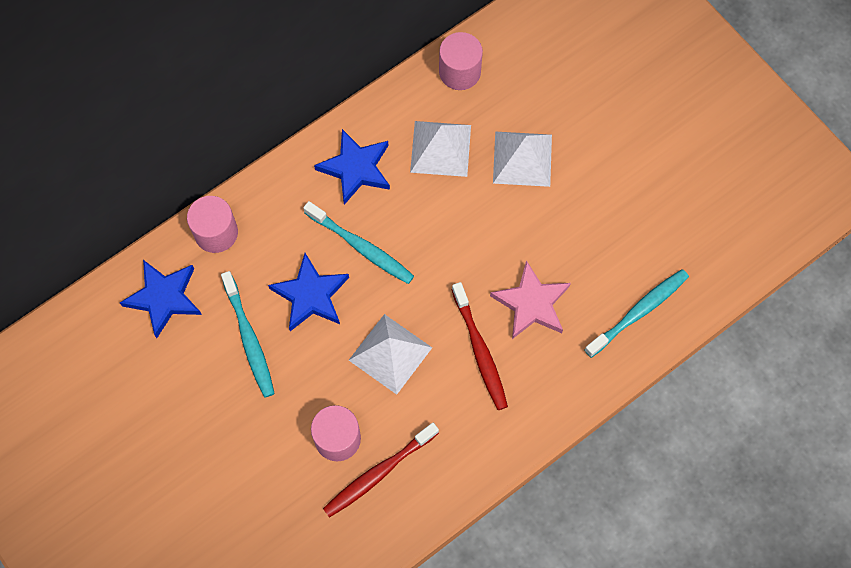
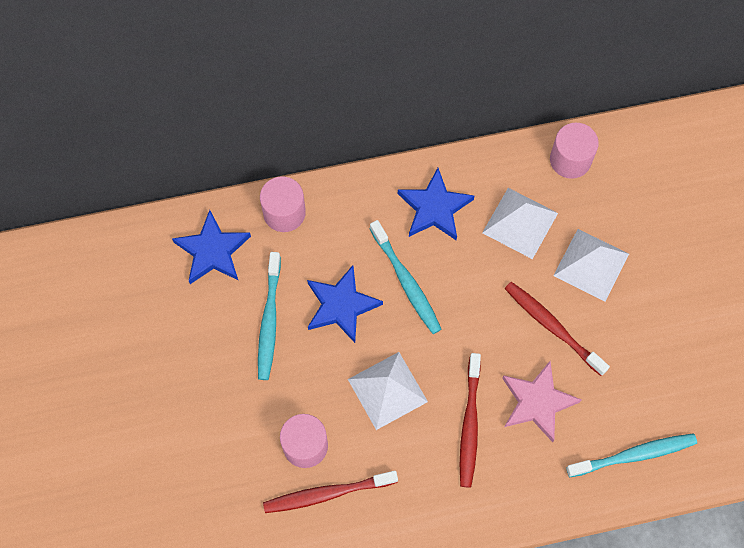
camera: 25 degrees right, 0 degrees up
(513, 229) = (552, 327): none -> red toothbrush

